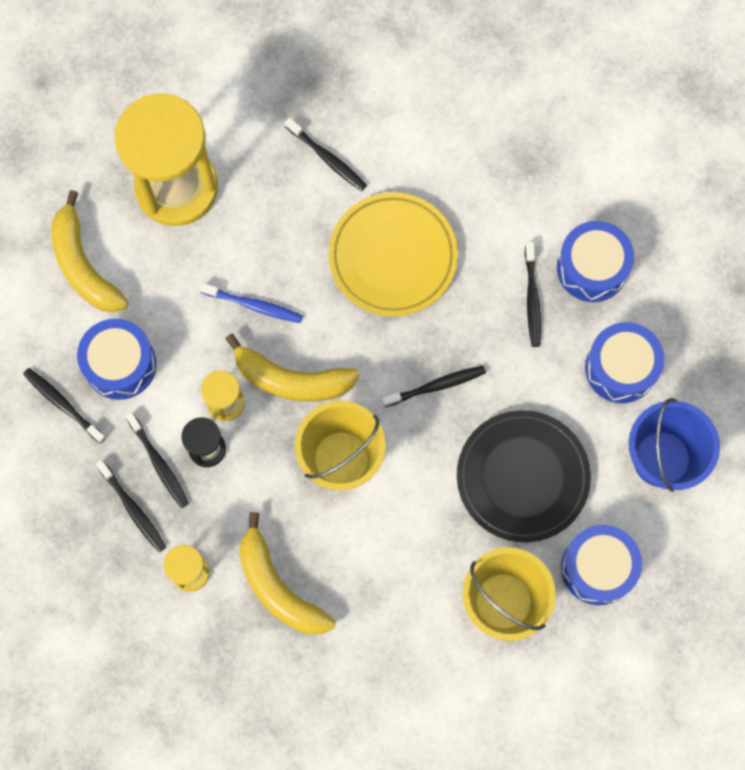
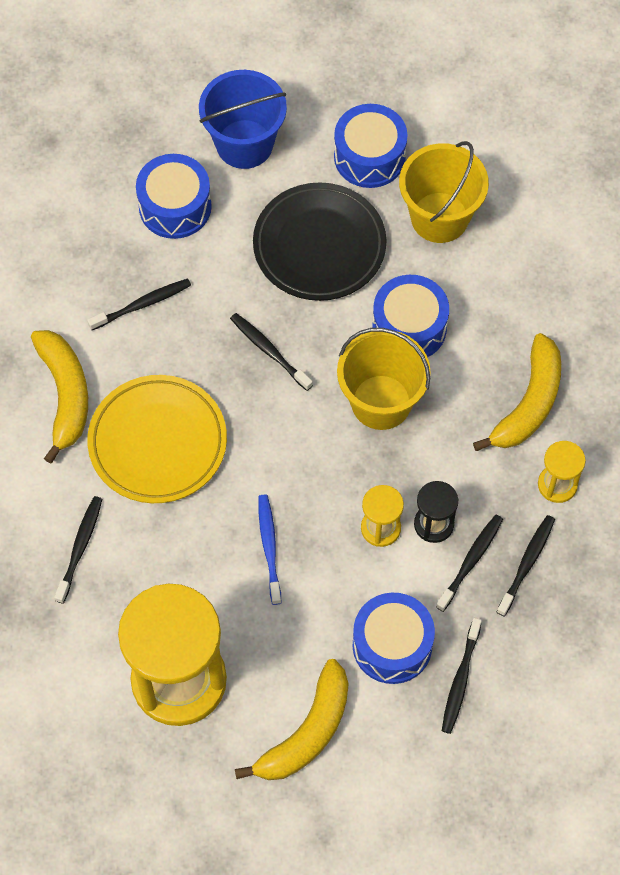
camera: 115 degrees left, 10 degrees down
(291, 379) = (327, 479): yellow banana -> yellow banana (65, 395)
(592, 268) = (87, 266): blue drum -> blue drum (409, 327)

